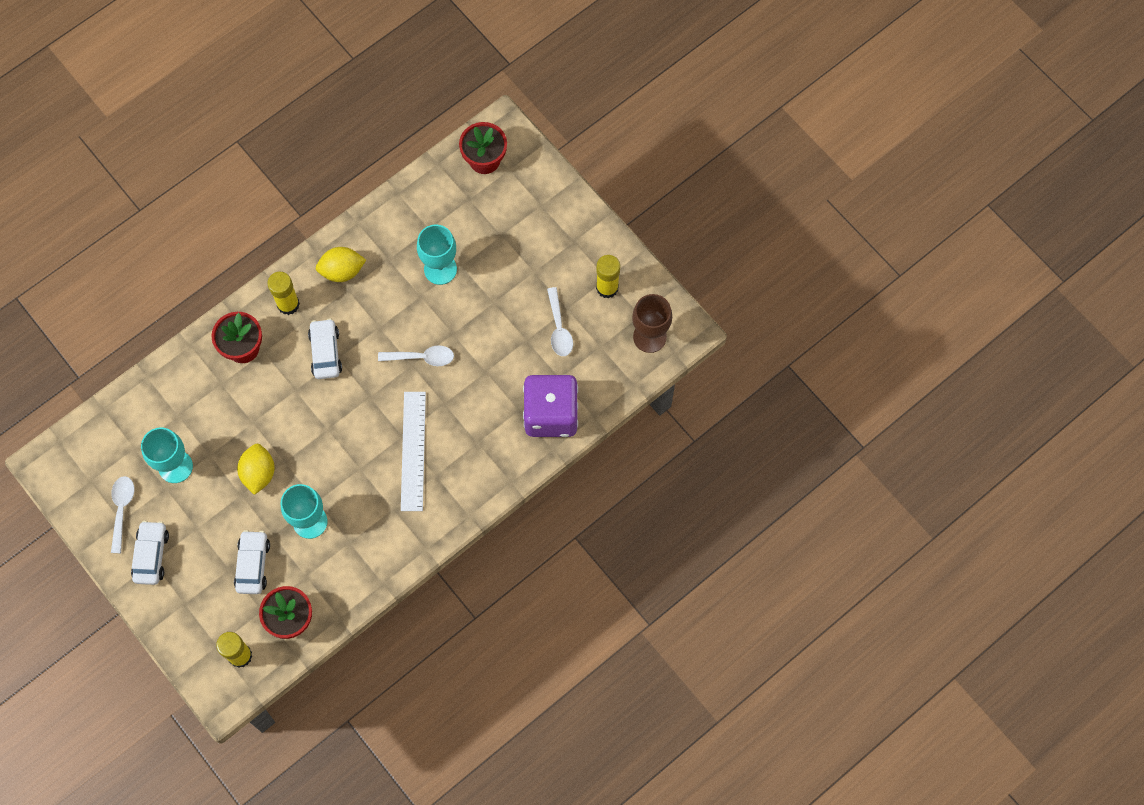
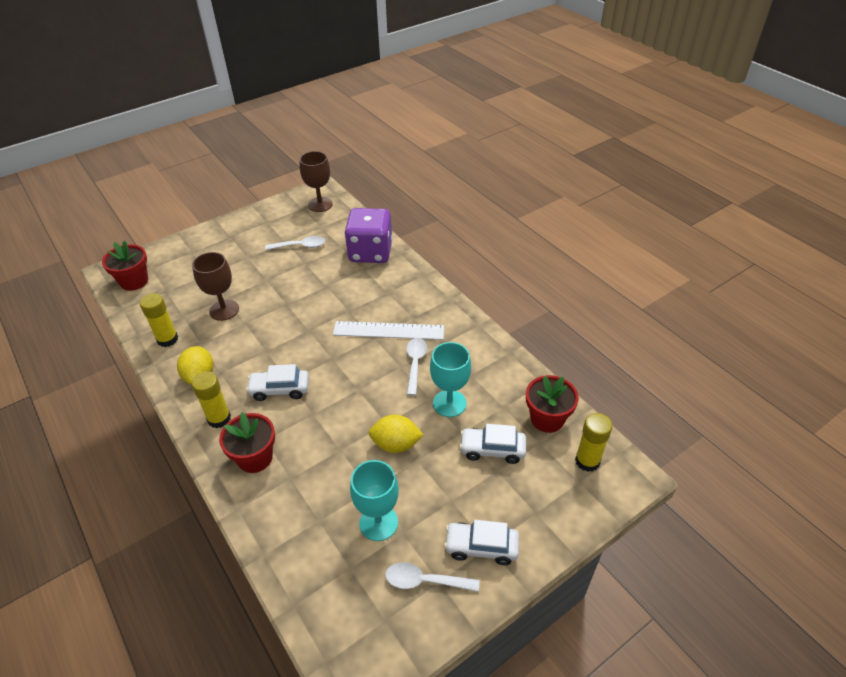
camera: 85 degrees left, 25 degrees down
(422, 357) = (303, 323): white spoon -> white spoon (415, 363)
(440, 269) = (224, 310): turquoise goblet -> brown goblet
(607, 288) = (275, 222): yellow glue stick -> yellow glue stick (167, 339)

